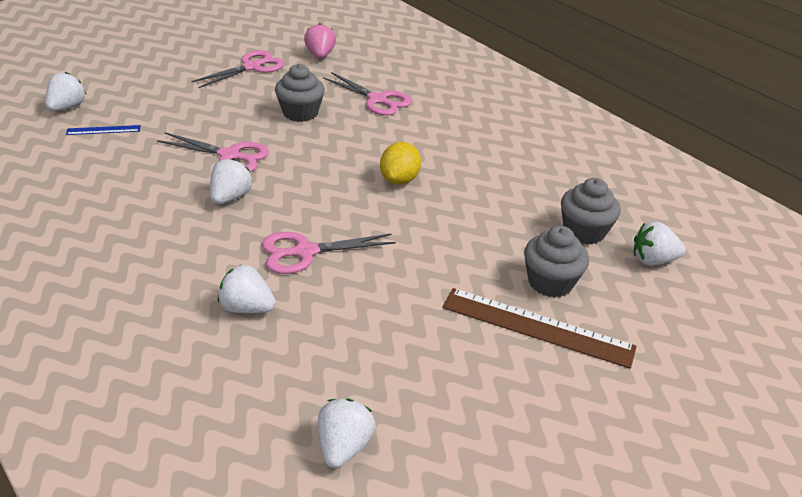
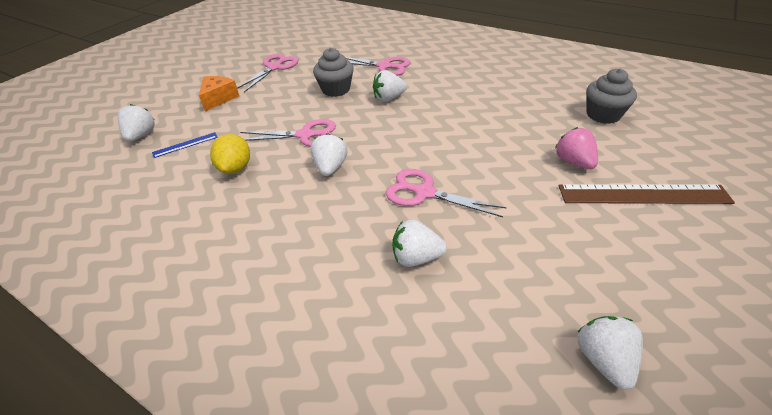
camera: 15 degrees left, 5 degrees up
(168, 88) = (219, 98): none -> orange cheese
(305, 252) = (424, 193): pink scissors -> pink scissors turned 60 degrees clockwise
(320, 55) = (319, 48): pink strawberry -> pink strawberry (573, 162)
(399, 180) = (447, 116): yellow lemon -> yellow lemon (236, 168)
(550, 282) = (618, 157): grey cupcake -> none
(653, 260) = (664, 120): white strawberry -> white strawberry (389, 98)

